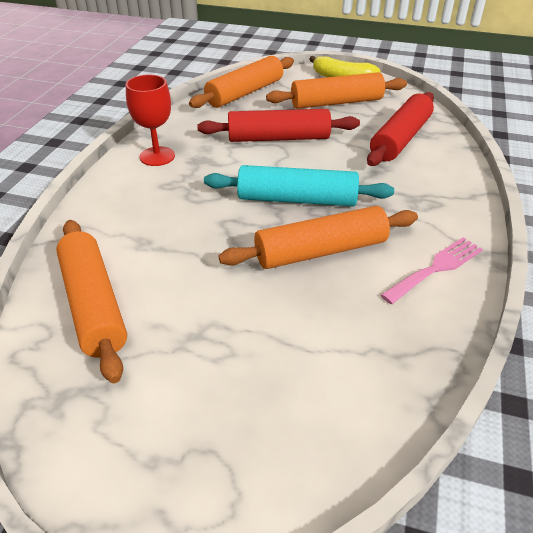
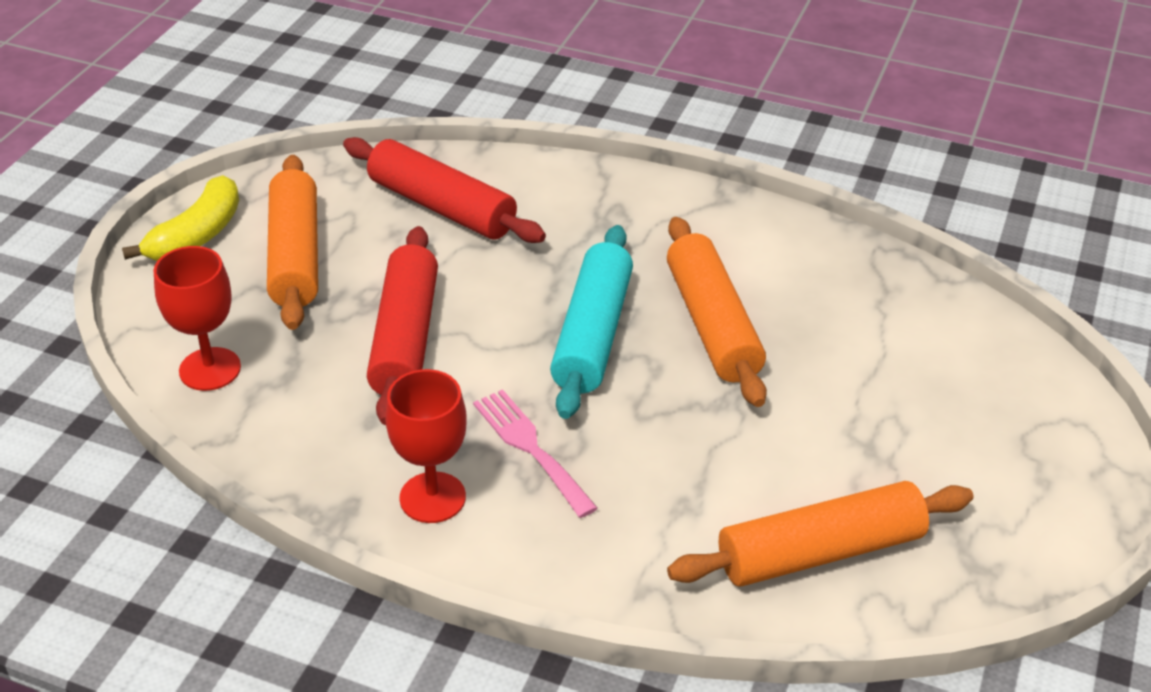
camera: 85 degrees left, 0 degrees up
(245, 93) = (210, 369): orange rolling pin -> red goblet
(436, 268) = (747, 235): pink fork -> pink fork (530, 447)

